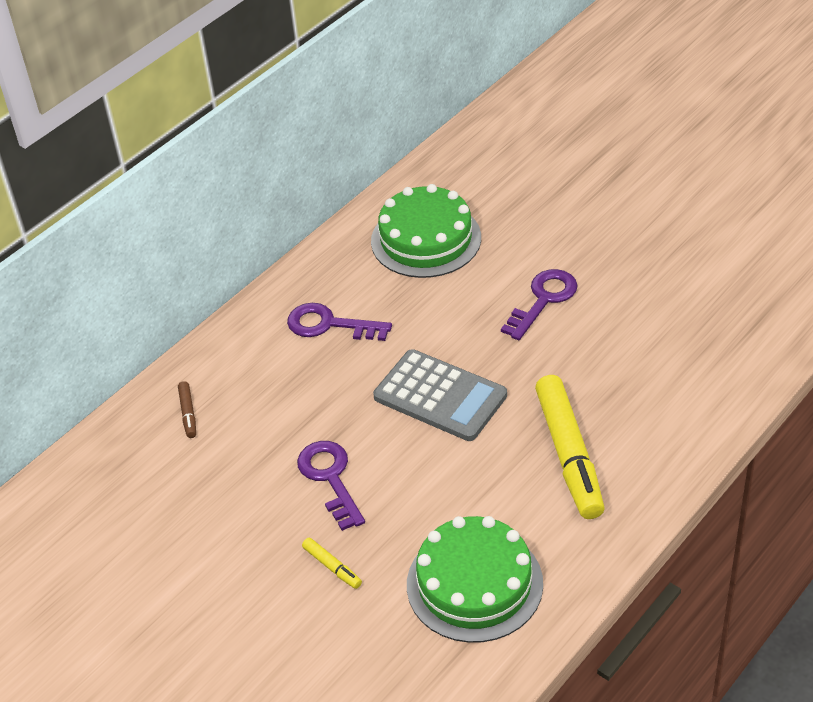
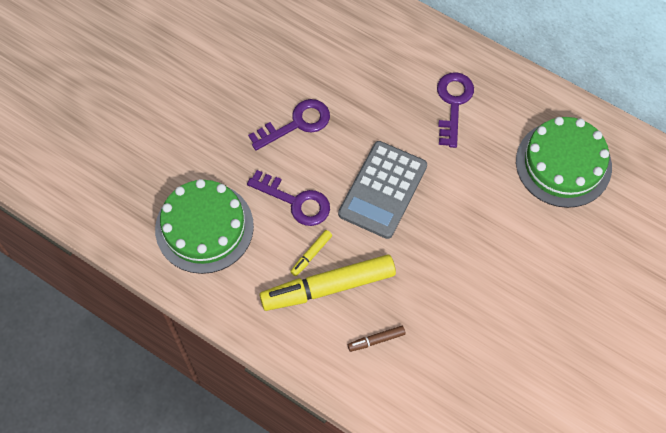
camera: 80 degrees right, 20 degrees up
(188, 413) = (353, 23): brown marker -> brown marker (376, 340)
(332, 567) = (217, 135): yellow marker -> yellow marker (311, 254)
(543, 300) = (499, 261): purple key -> purple key (296, 201)

